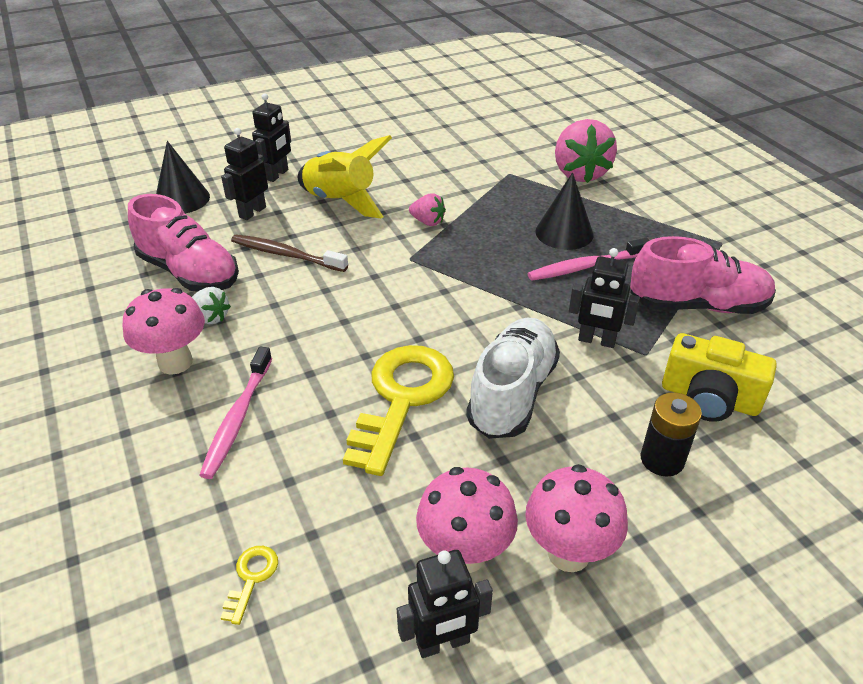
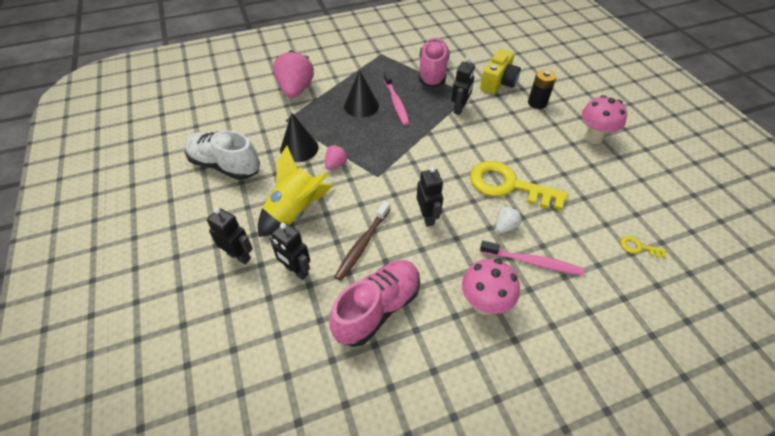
camera: 85 degrees left, 10 degrees up
(182, 199) = (259, 330): black cone -> black cone (299, 148)
(211, 317) = (435, 287): white strawberry -> white strawberry (505, 226)
(443, 643) = (648, 179): black robot -> black robot (427, 217)
(465, 554) = (603, 169): pink mushroom -> none
(512, 393) = (500, 143): white shoe -> white shoe (225, 165)
(580, 173) = (296, 90): pink strawberry -> pink strawberry turned 90 degrees counterclockwise

